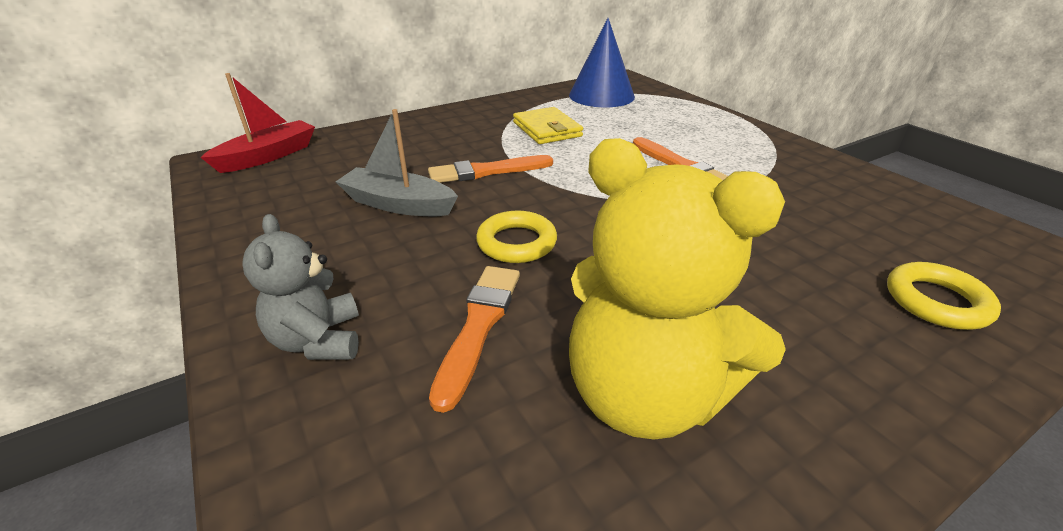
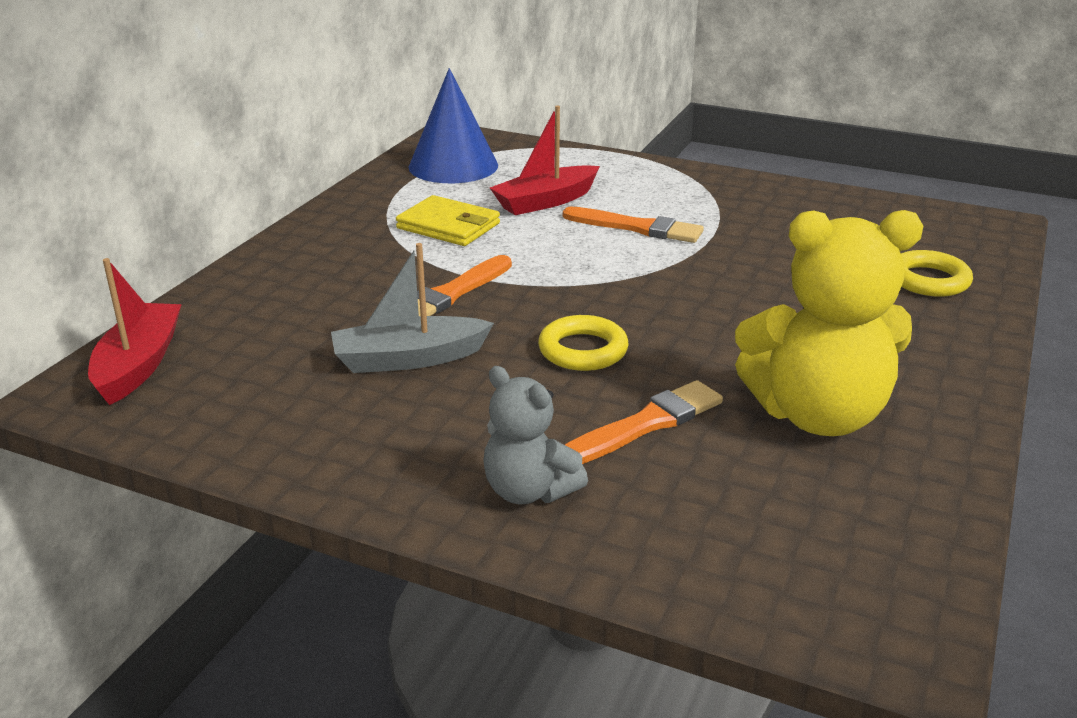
camera: 35 degrees left, 5 degrees down
(479, 326) = (645, 424): orange brush -> orange brush turned 75 degrees clockwise
(633, 131) = (545, 201): none -> red boat

